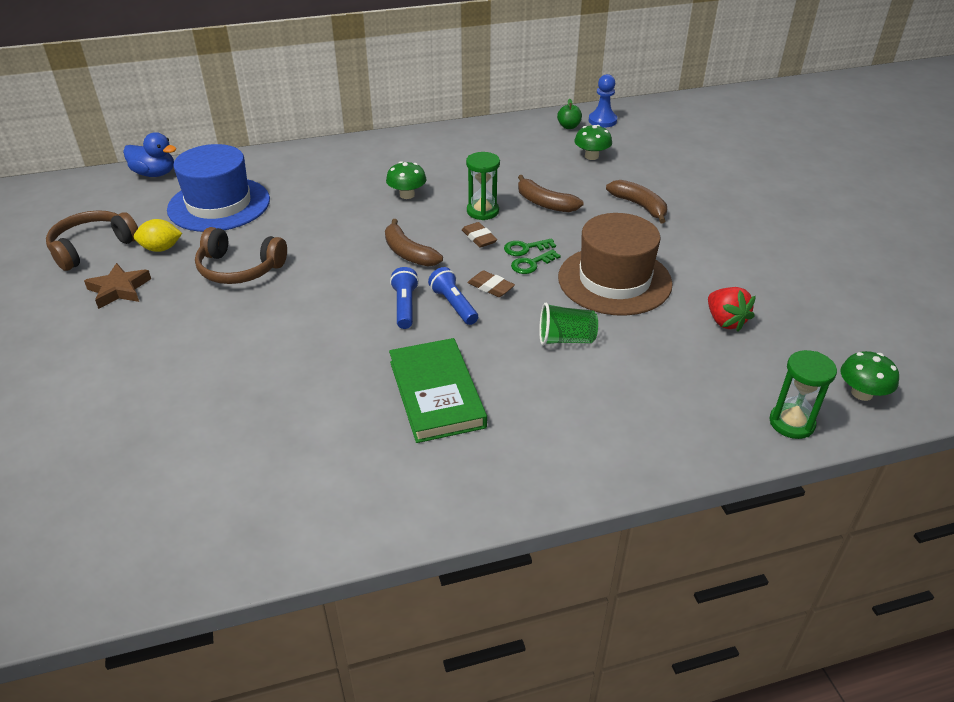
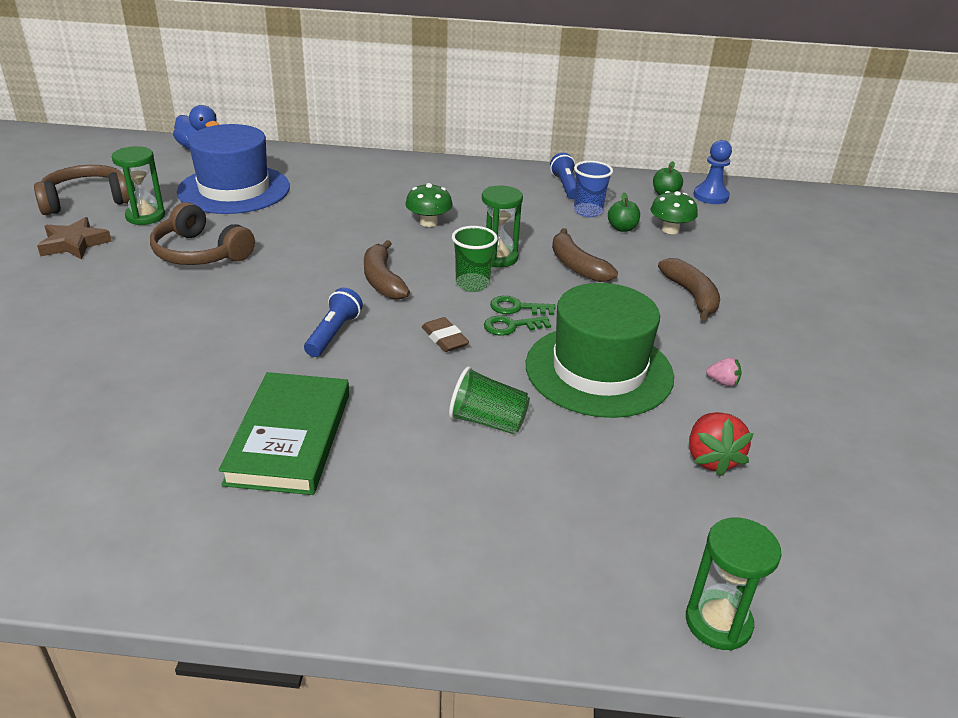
camera: 20 degrees right, 5 degrees down
(161, 249) = (145, 216): yellow lemon -> green hourglass
(454, 305) = (388, 346): blue flashlight -> blue flashlight (565, 186)
(479, 238) = (472, 284): brown eraser -> green cup
(522, 155) = (588, 211): none -> blue cup
(556, 164) = (622, 228): none -> green apple
(614, 280) = (599, 370): brown hat -> green hat
(699, 265) = (723, 382): none -> pink strawberry
(862, 393) = (854, 615): green mushroom -> none

